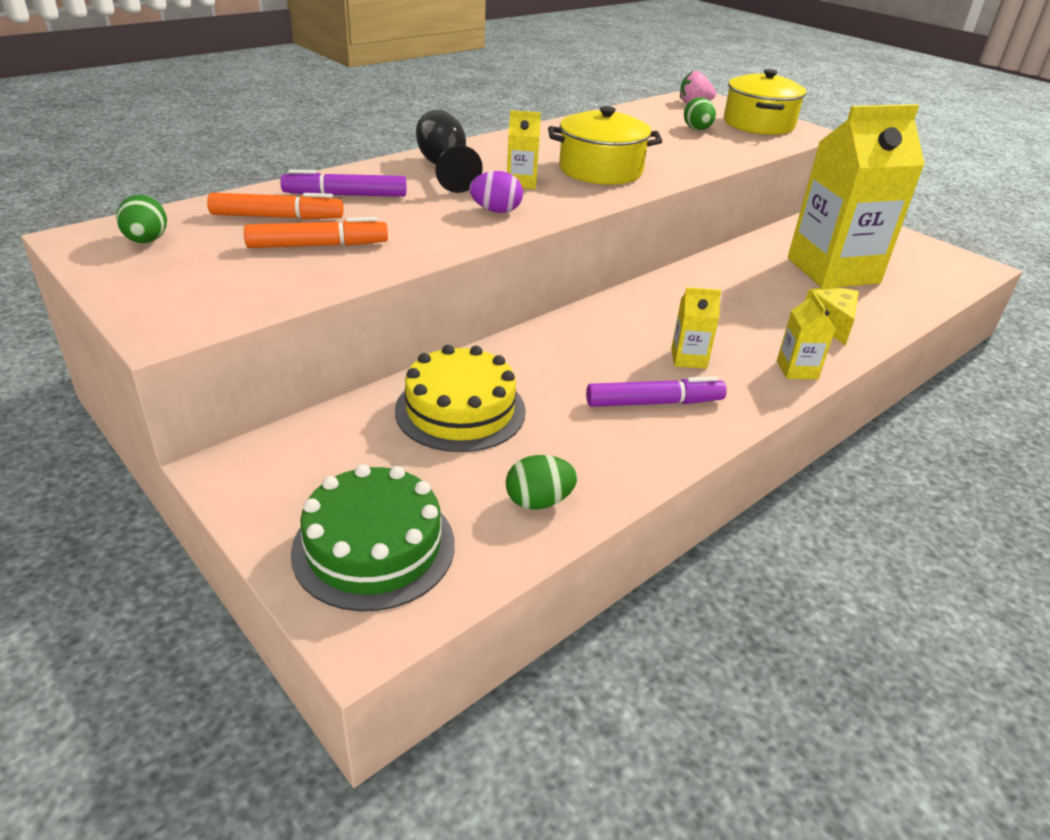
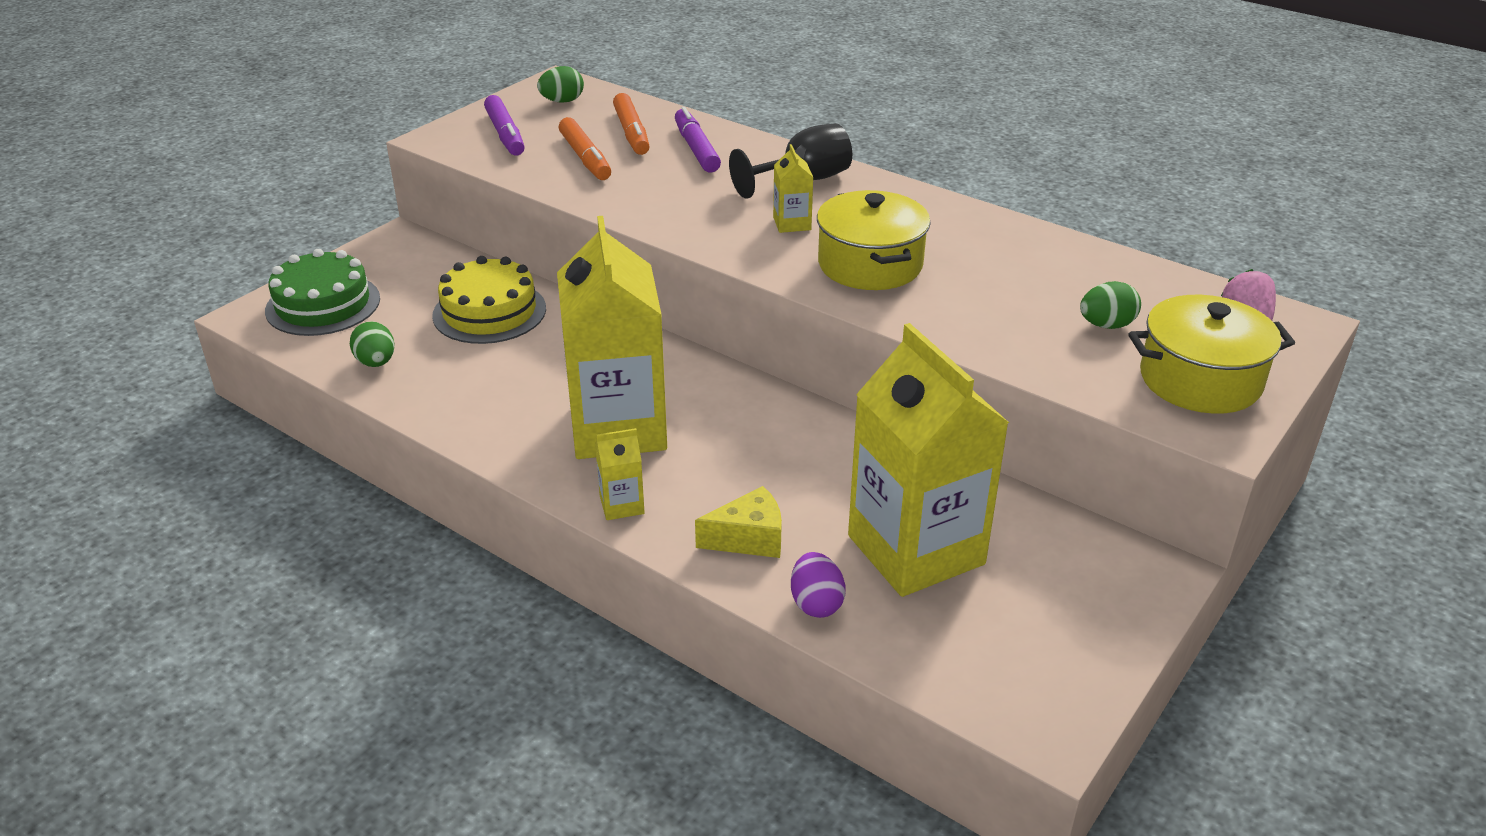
camera: 80 degrees right, 0 degrees up
(496, 211) = (706, 219): purple egg -> purple egg (816, 603)
(653, 402) = (528, 409): purple marker -> purple marker (505, 134)
(688, 359) = (617, 428): yellow carton -> yellow carton, size x2.49

